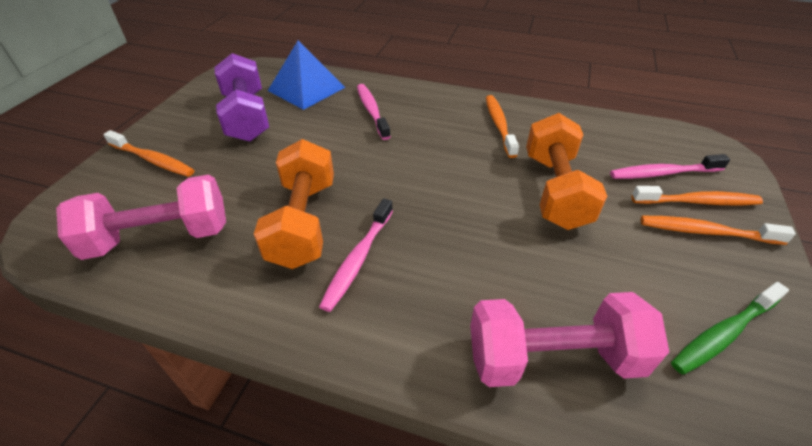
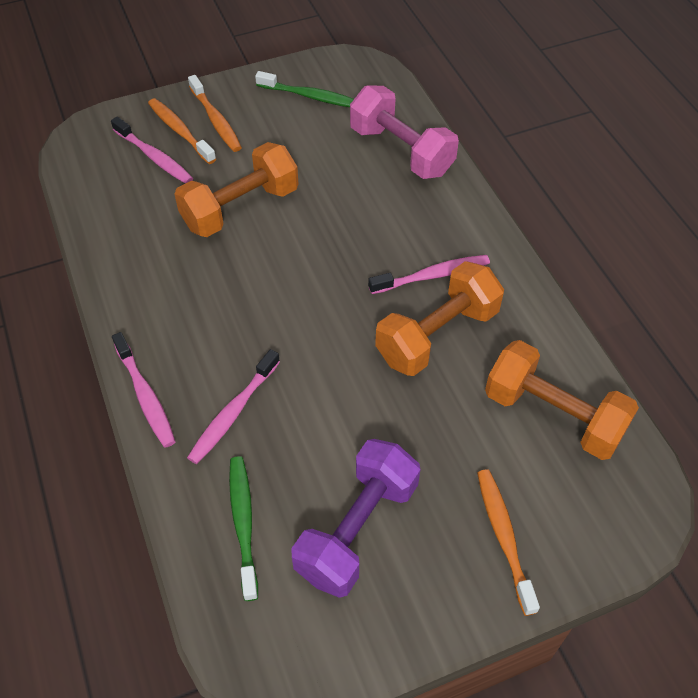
camera: 130 degrees left, 10 degrees up
(160, 237) = (553, 415): pink dumbbell -> orange dumbbell
(306, 89) = (243, 524): blue pyramid -> green toothbrush
(422, 91) = (145, 396): none -> pink toothbrush
(499, 125) = (166, 288): orange toothbrush -> none

